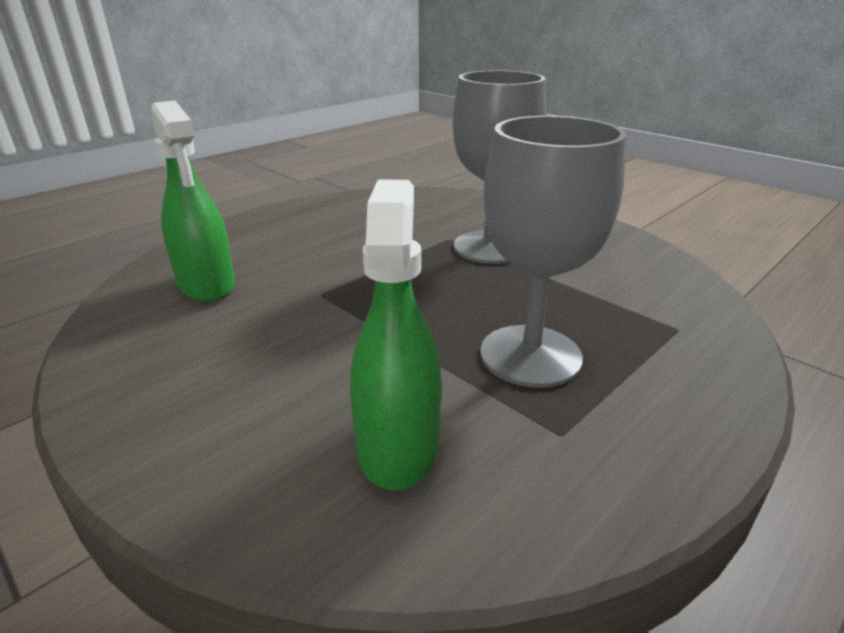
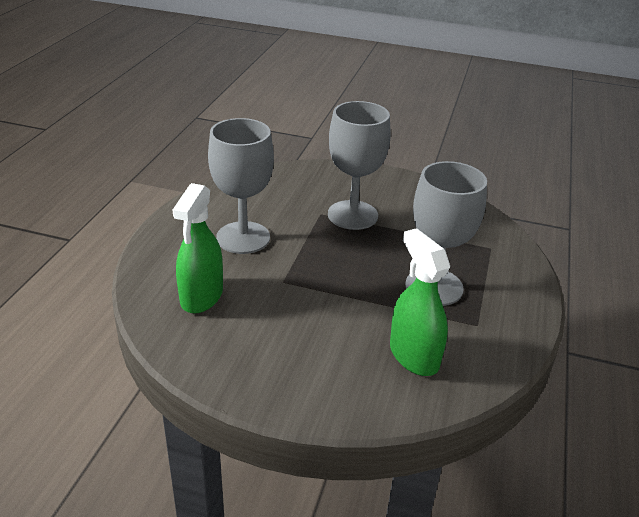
camera: 30 degrees left, 5 degrees up
(207, 285) = (201, 296): green spray bottle -> green spray bottle turned 75 degrees clockwise
(328, 241) = (243, 238): none -> grey goblet

